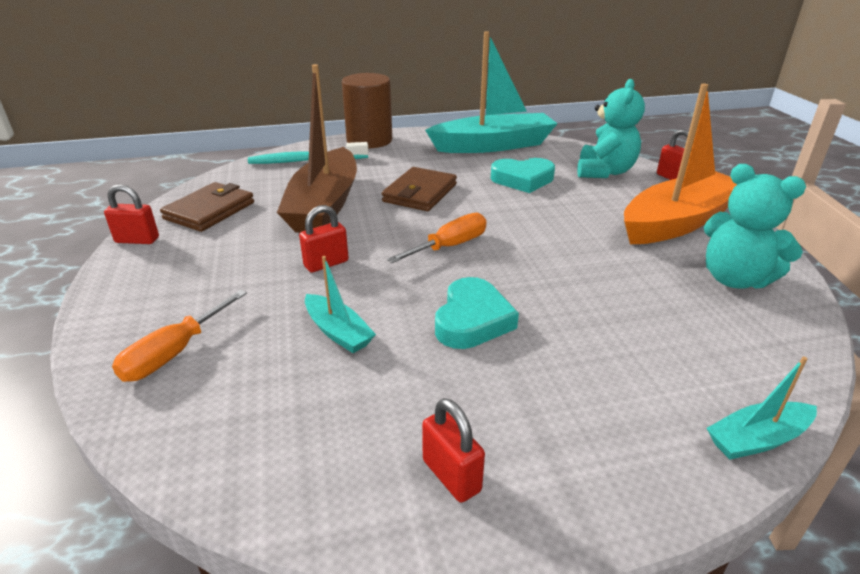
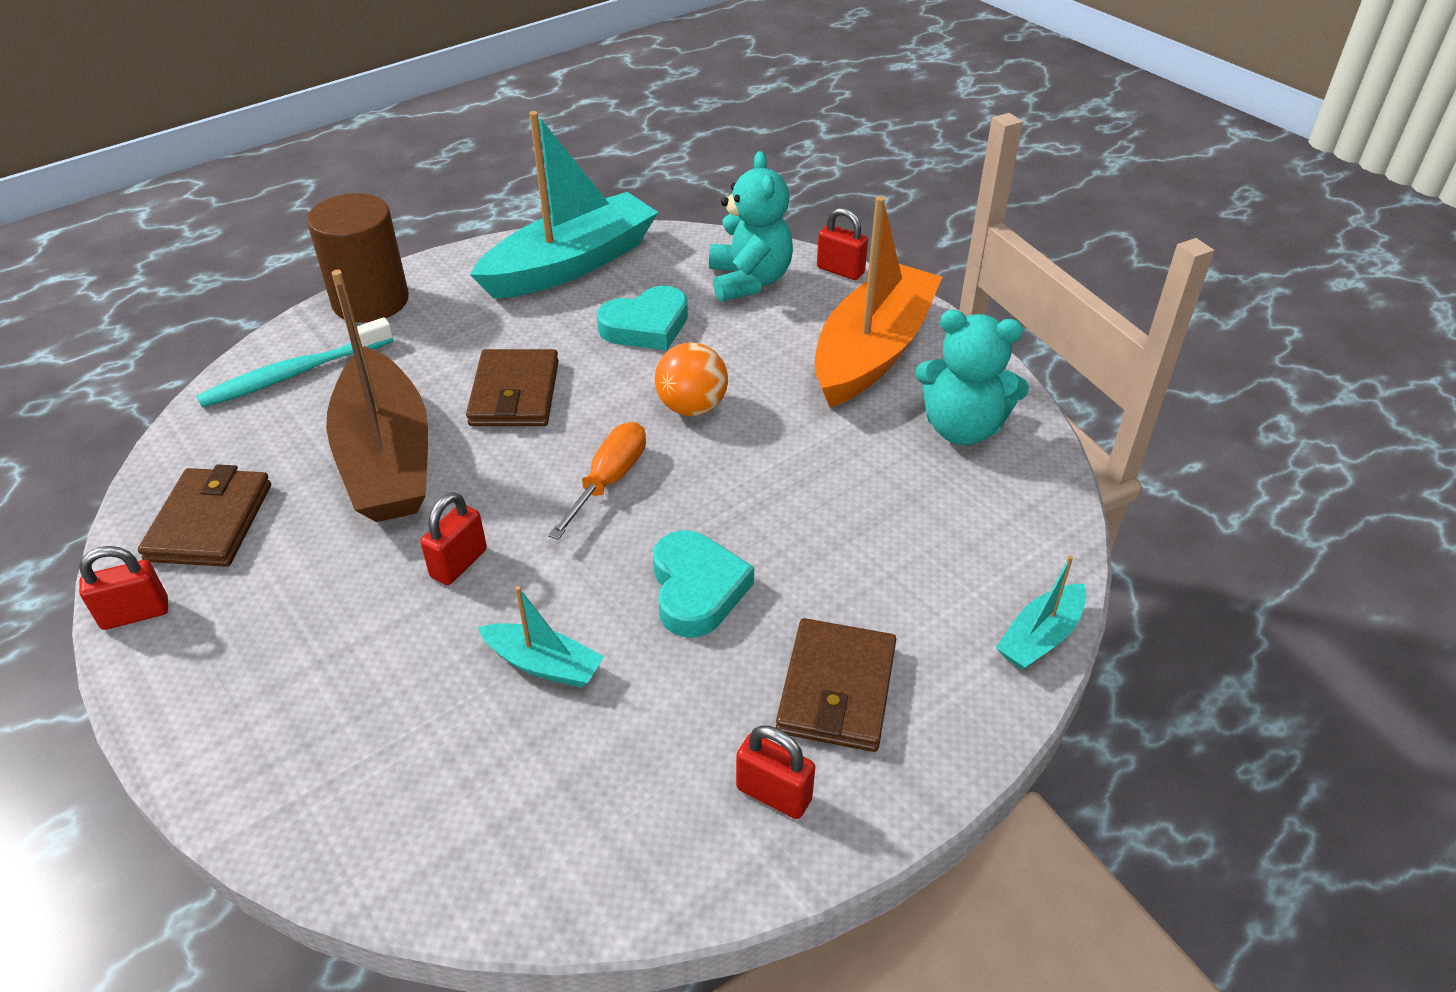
camera: 25 degrees left, 10 degrees up
(174, 353) = (351, 772): orange screwdriver -> none
(529, 223) = (692, 407): none -> orange ball
(546, 417) = (837, 689): none -> brown wallet

